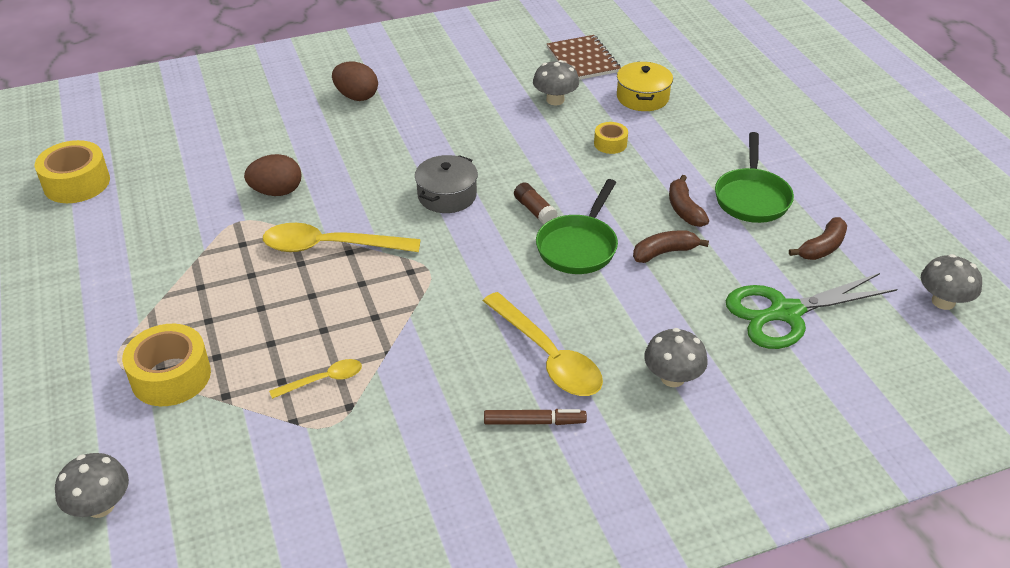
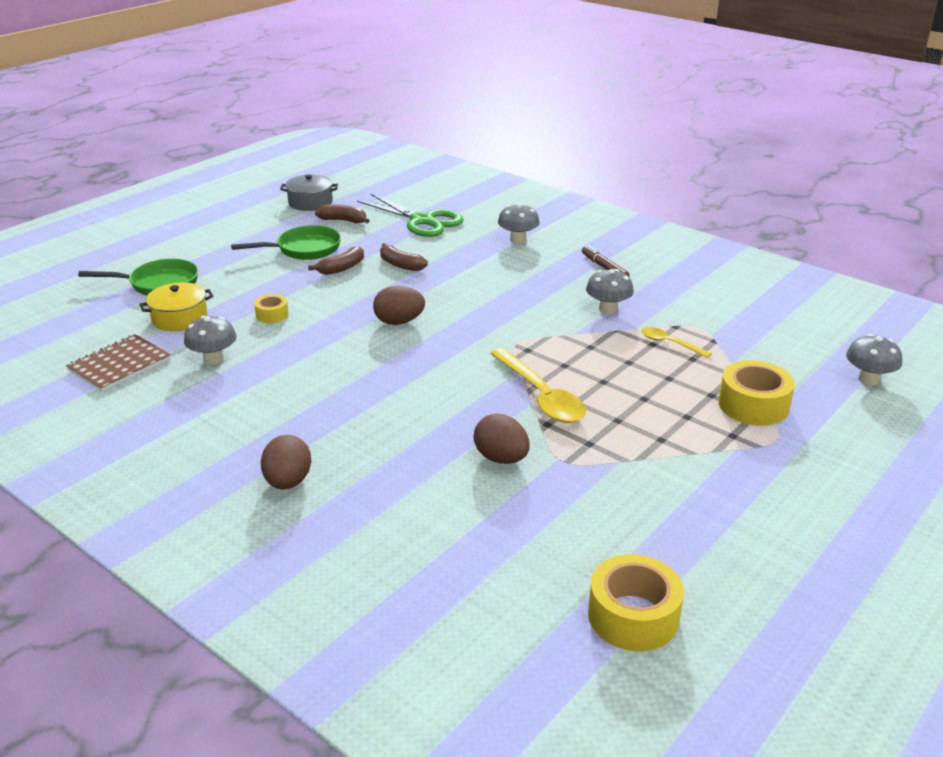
camera: 120 degrees left, 10 degrees down
(447, 195) = (416, 366): grey pot -> grey pot (310, 202)
(535, 210) = (399, 322): brown glue stick -> brown egg
(547, 356) = (547, 277): yellow spoon -> none
(579, 246) = (425, 294): green pan -> green pan (159, 284)
(943, 301) = (365, 186): grey mushroom -> grey mushroom (608, 309)

